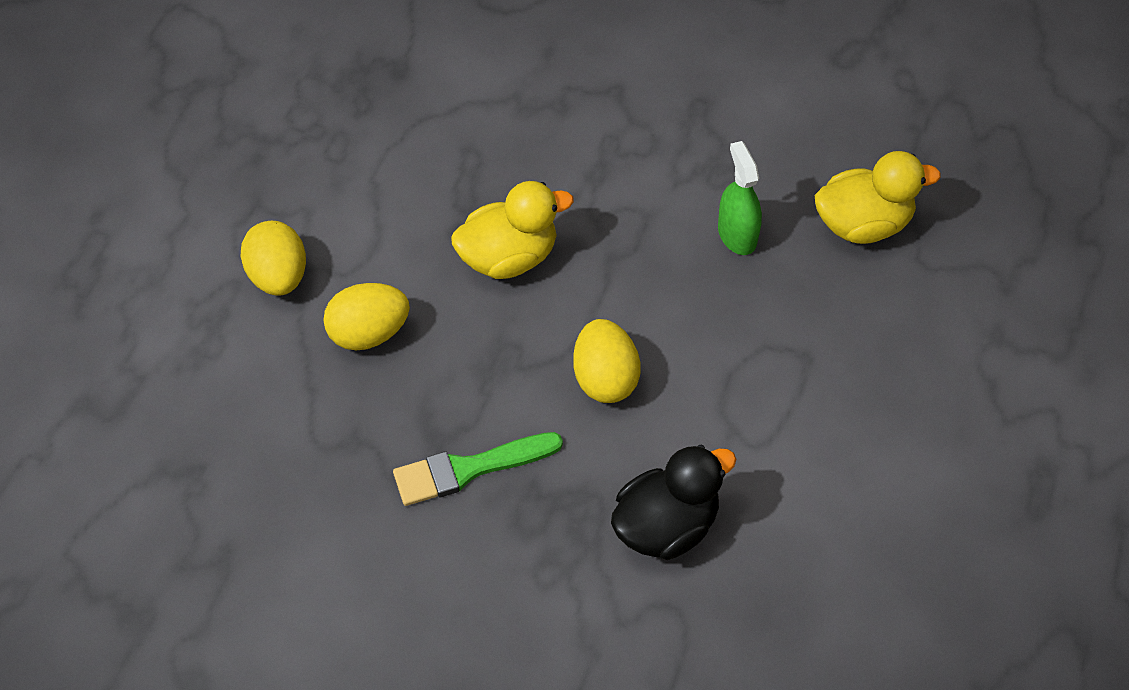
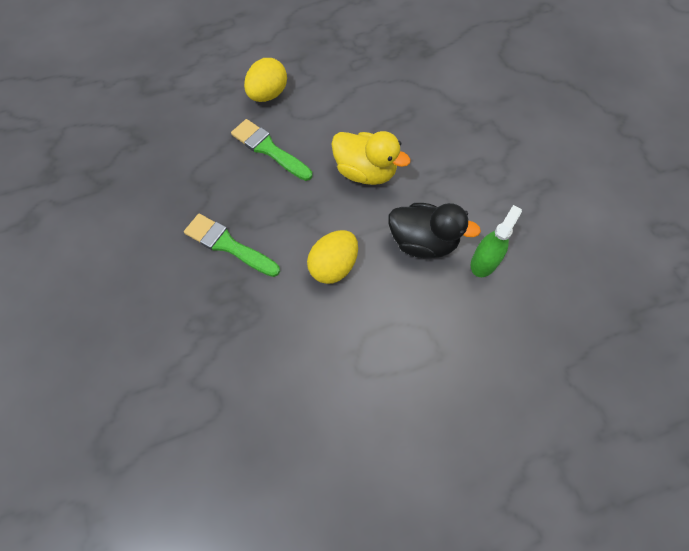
camera: 50 degrees right, 10 degrees up
(369, 334) = (269, 149): yellow egg -> green brush
(666, 526) = (268, 362): black duck -> black duck (423, 242)
(863, 225) = (558, 321): yellow duck -> none

